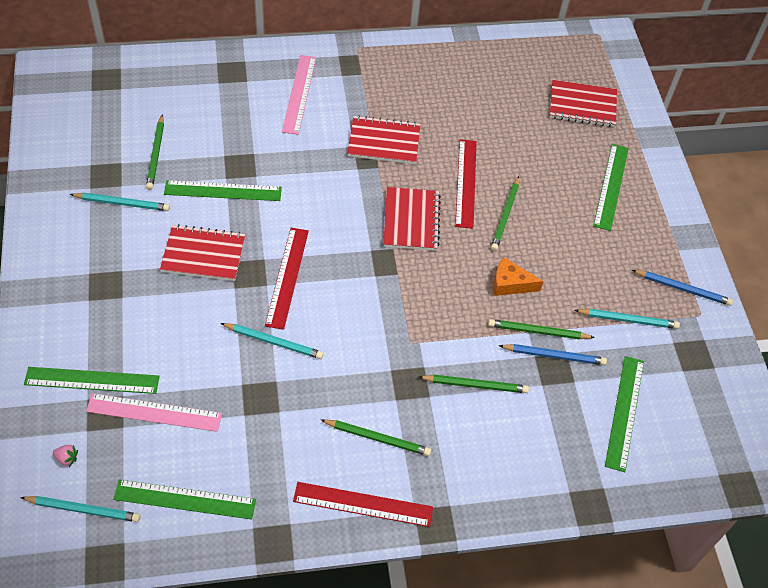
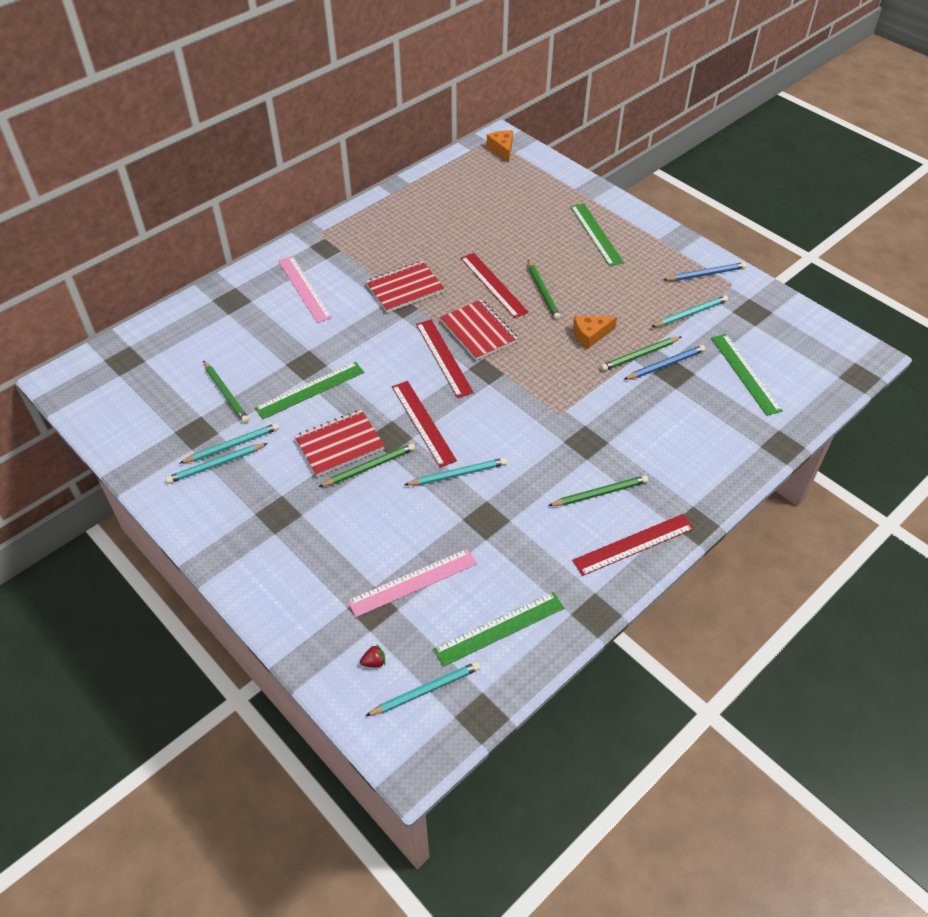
camera: 30 degrees left, 5 degrees down
(67, 458) = (374, 662): pink strawberry -> red strawberry
(92, 380) = (337, 591): green ruler -> none
(96, 212) = (216, 465): none -> turquoise pencil
(358, 227) = (443, 357): none -> red ruler
(475, 385) = (632, 416): green pencil -> green pencil (369, 467)
(582, 105) = (525, 191): red notebook -> none
(599, 50) = (502, 149): none -> orange cheese

